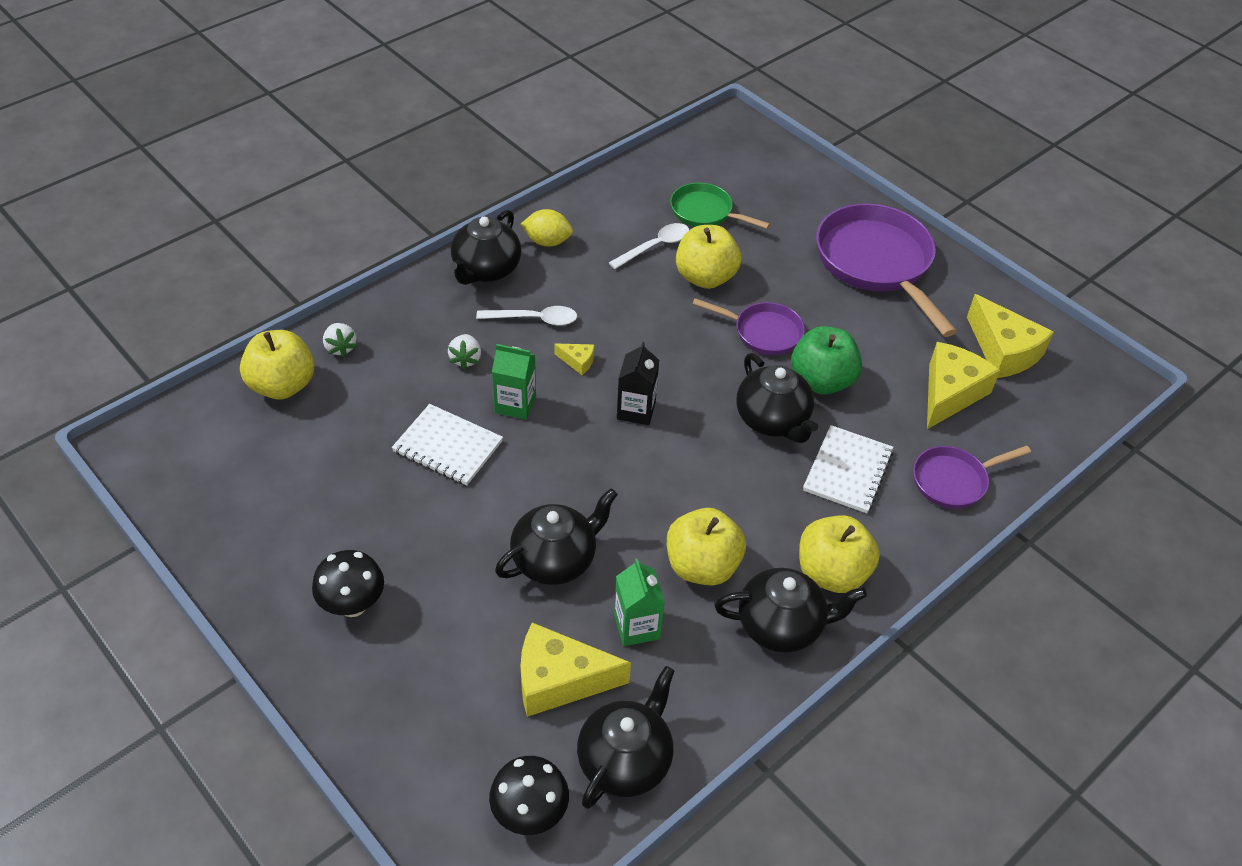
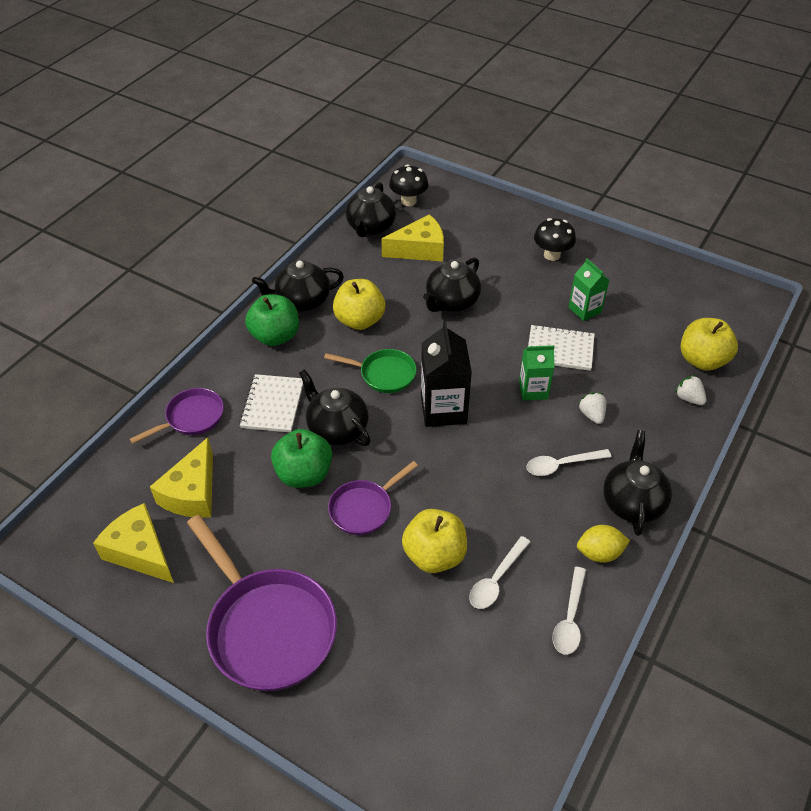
camera: 165 degrees right, 0 degrees up
(578, 361) = (506, 437): yellow cheese -> none
(605, 207) = (569, 618): none -> white spoon
(636, 410) = (443, 409): black carton -> black carton, size x1.59
(637, 626) = (388, 281): green carton -> green carton (585, 310)
(705, 212) = (464, 645): green pan -> green pan (384, 374)
(763, 332) = (364, 508): purple pan -> purple pan turned 45 degrees counterclockwise
(832, 573) = (275, 336): yellow apple -> green apple

